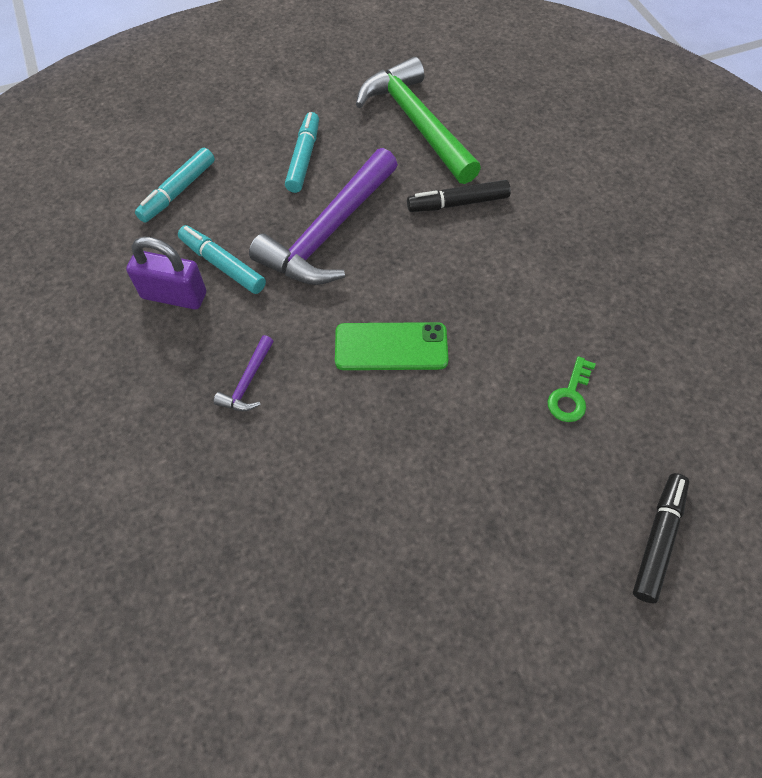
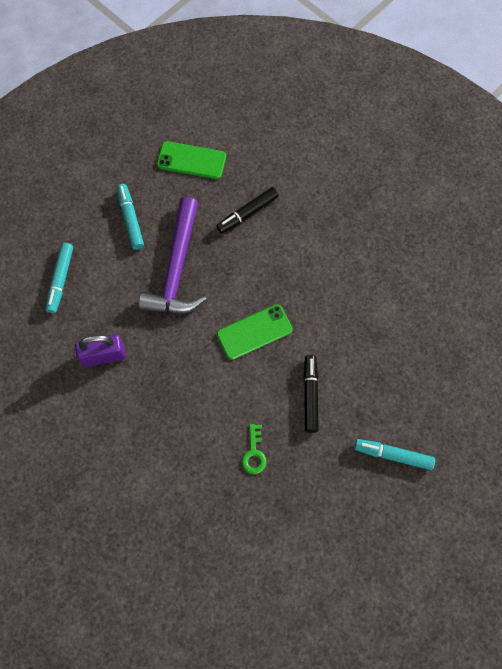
camera: 25 degrees left, 10 degrees up
(223, 265) = (122, 321): turquoise marker -> turquoise marker (393, 455)
(248, 382) = (182, 391): purple hammer -> none
(416, 123) = (191, 160): green hammer -> green phone
(570, 395) = (369, 318): green key -> green key (254, 453)
(658, 539) = (445, 382): black marker -> black marker (310, 395)

